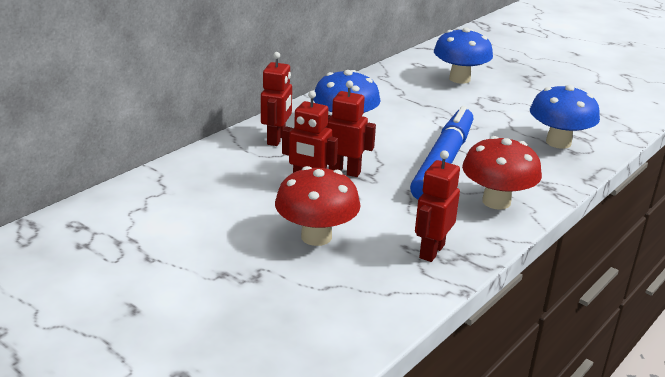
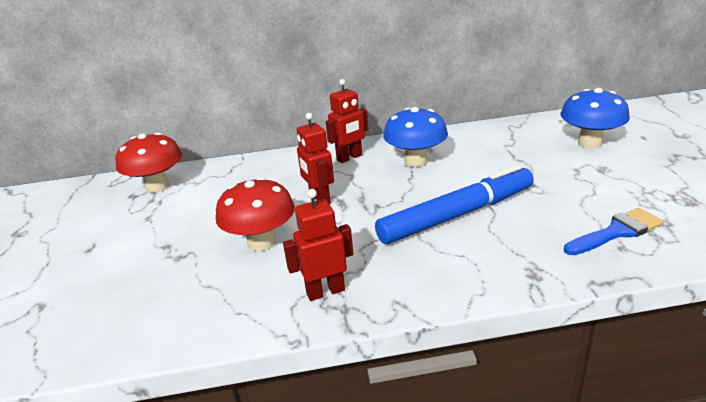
camera: 45 degrees right, 0 degrees up
(344, 171) = (360, 197): red robot -> none
(496, 201) = (454, 269): red mushroom -> red mushroom (157, 186)
(558, 142) = (616, 232): blue mushroom -> blue brush

